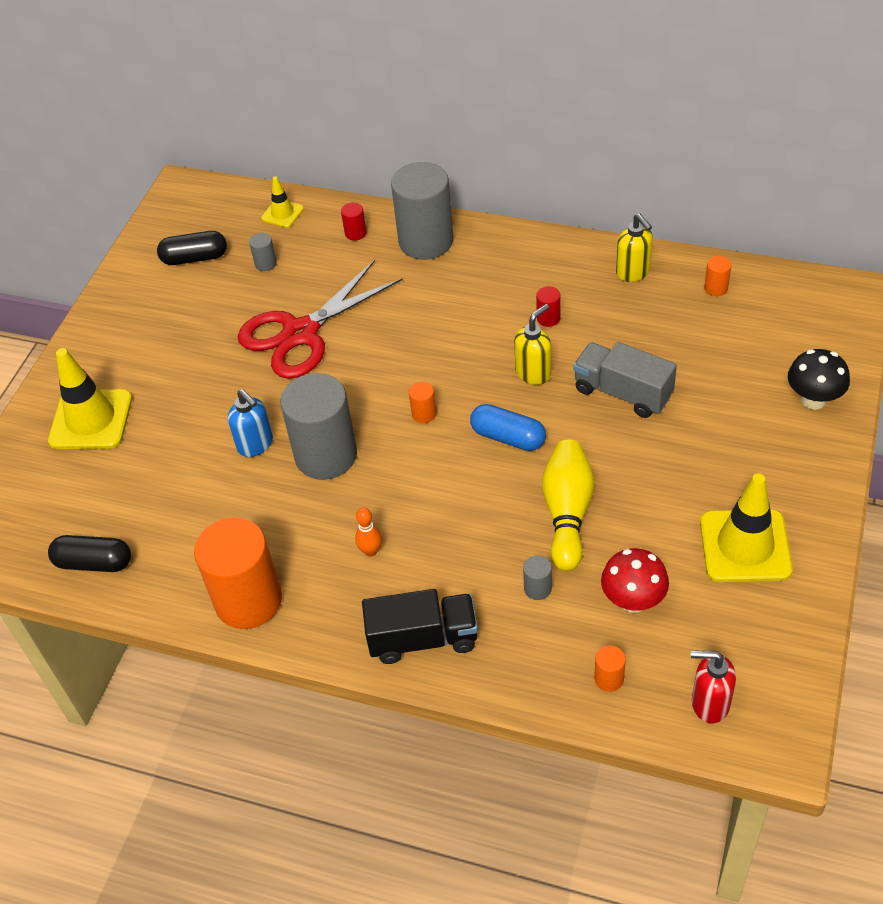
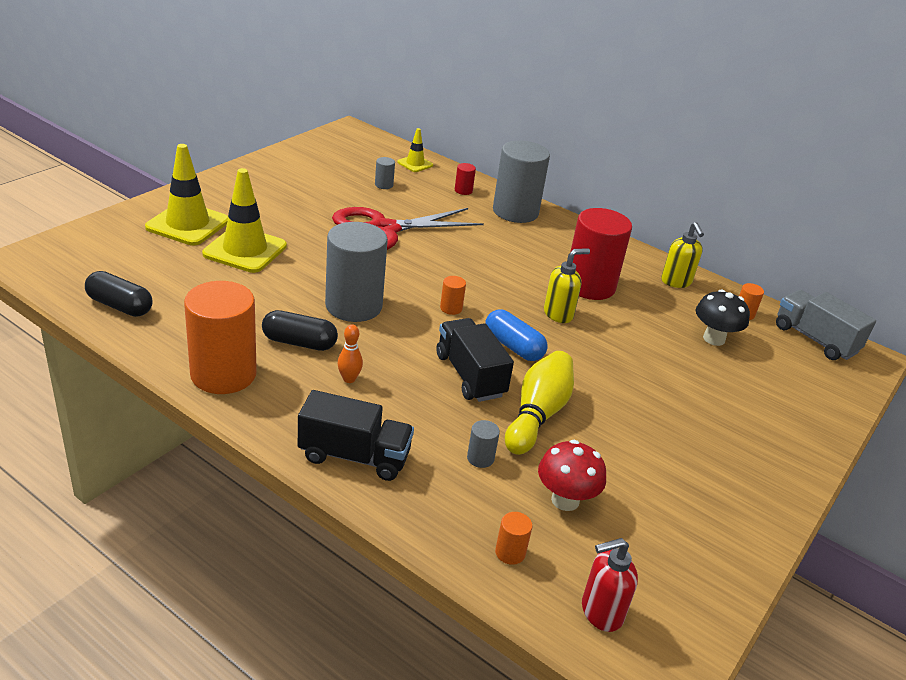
camera: 10 degrees right, 15 degrees down
(195, 258) = (333, 166): black capsule -> black capsule (299, 343)
(255, 444) = (302, 280): blue soap dispenser -> none
(483, 493) = (470, 375): none -> black truck
(548, 318) = (589, 286): red cylinder -> red cylinder, size x2.48
(623, 393) = (629, 352): grey truck -> grey truck (815, 339)
(709, 703) = (601, 612): red soap dispenser -> red soap dispenser turned 45 degrees counterclockwise
(745, 546) = (693, 498): yellow traffic cone -> yellow traffic cone (245, 250)
(813, 399) = (803, 415): black mushroom -> black mushroom (714, 339)

